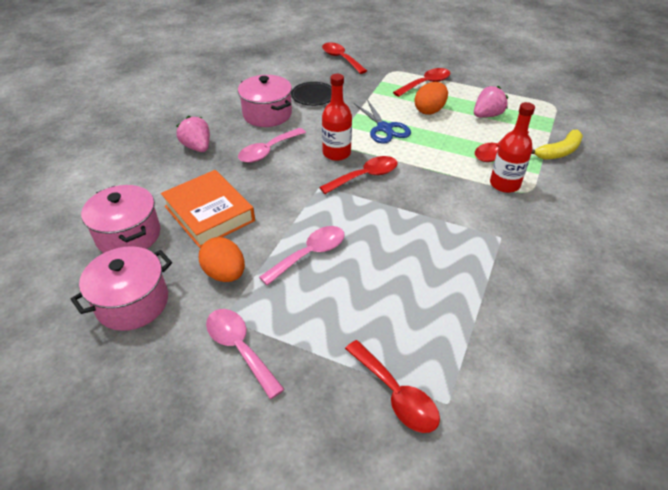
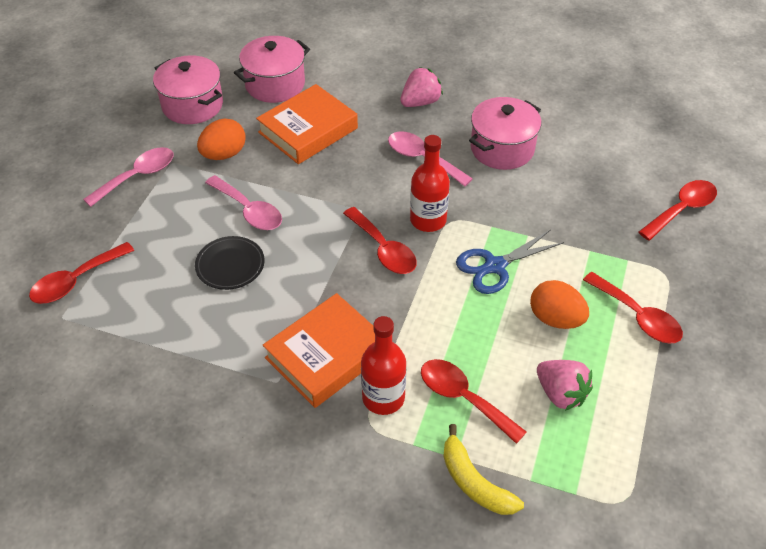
camera: 85 degrees right, 5 degrees up
(313, 96) = (559, 188): black plate -> black plate (230, 265)
(472, 210) = (327, 355): none -> orange book

